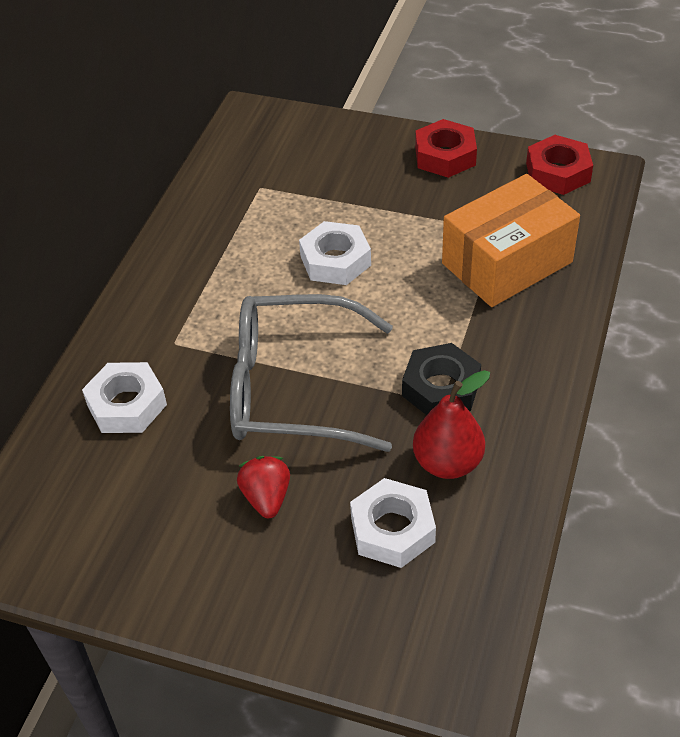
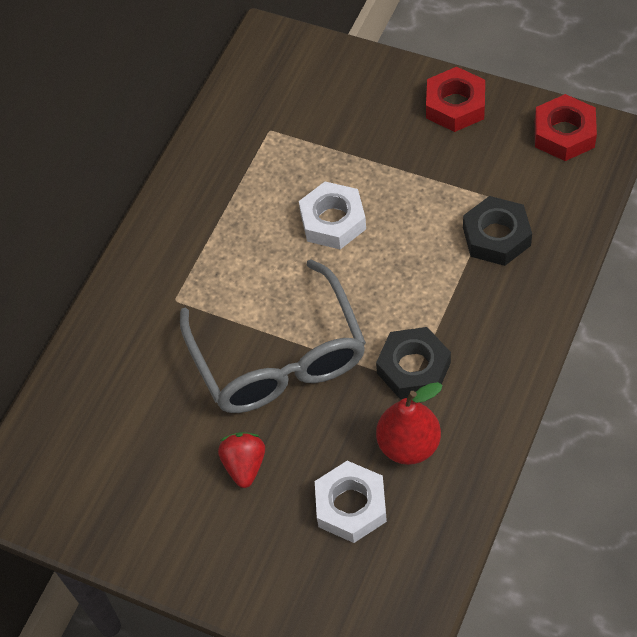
camera: 10 degrees right, 10 degrees up
(127, 405) = (128, 362): white nut -> none
(293, 388) = (279, 357): grey glasses -> grey glasses turned 120 degrees counterclockwise
(507, 263) = (496, 236): orange box -> black nut

